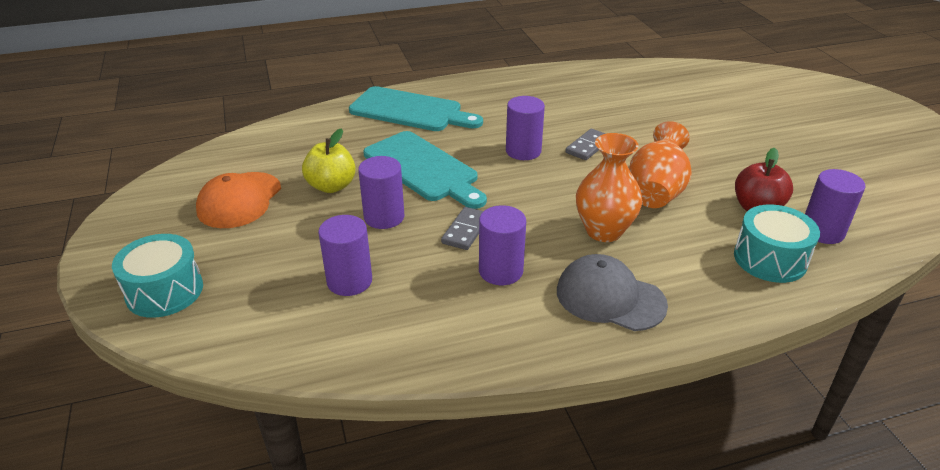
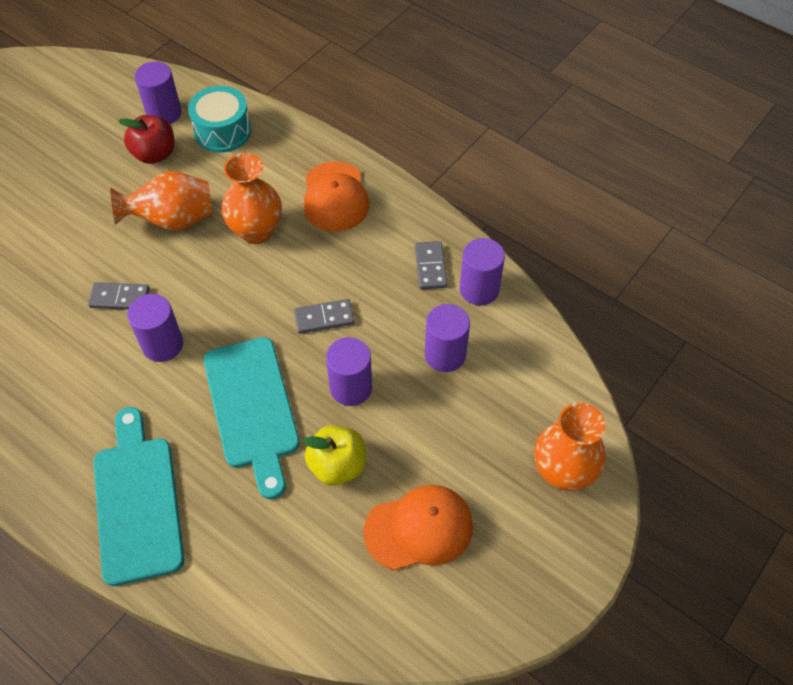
camera: 125 degrees left, 20 degrees up
(164, 291) = (563, 472): turquoise drum -> orange vase
(423, 169) = (252, 408): turquoise cutting board -> turquoise cutting board turned 150 degrees clockwise
(453, 321) = (430, 267): none -> grey domino
(500, 271) = (356, 269): purple cylinder -> purple cylinder (479, 289)
(610, 298) = (335, 197): grey cap -> orange cap

